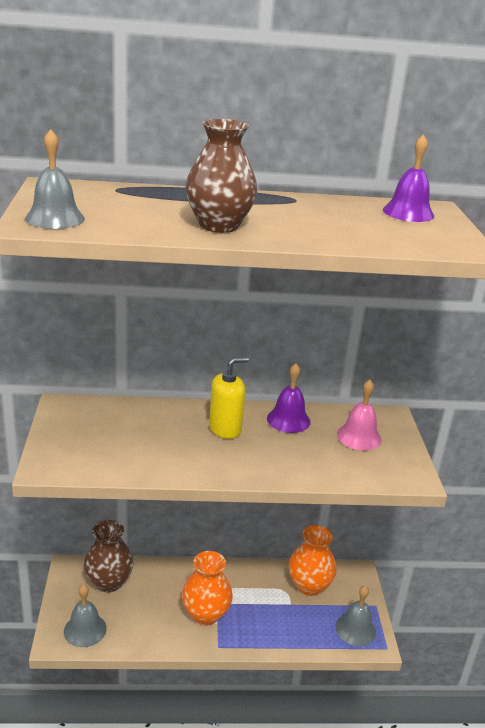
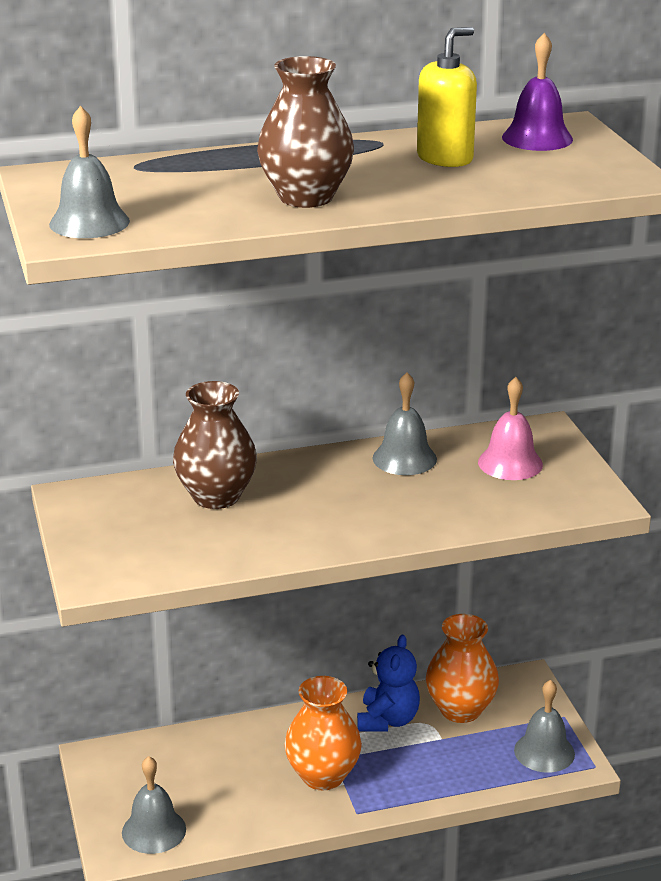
camera: 10 degrees left, 0 degrees up
(109, 582) = (162, 763): brown vase -> brown vase (216, 496)
(225, 429) = (321, 485): yellow soap dispenser -> yellow soap dispenser (445, 158)
(260, 583) = (387, 720): none -> blue teddy bear
(288, 420) = (404, 458): purple bell -> grey bell

